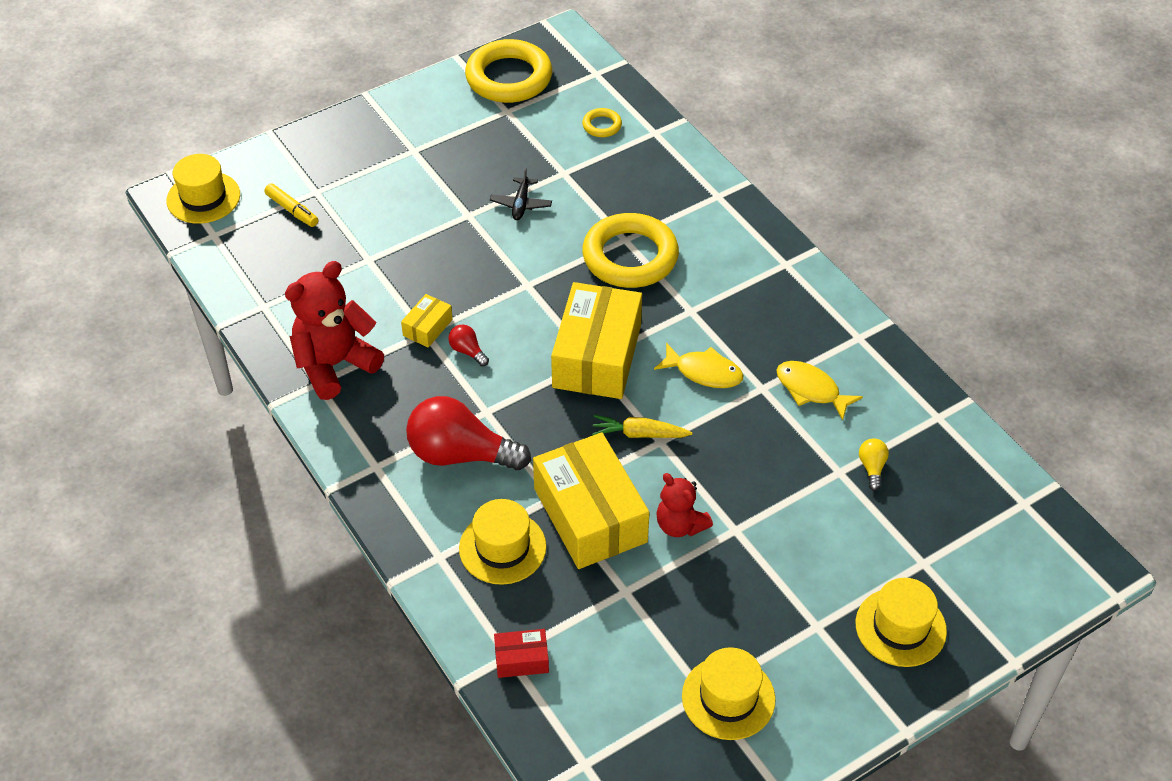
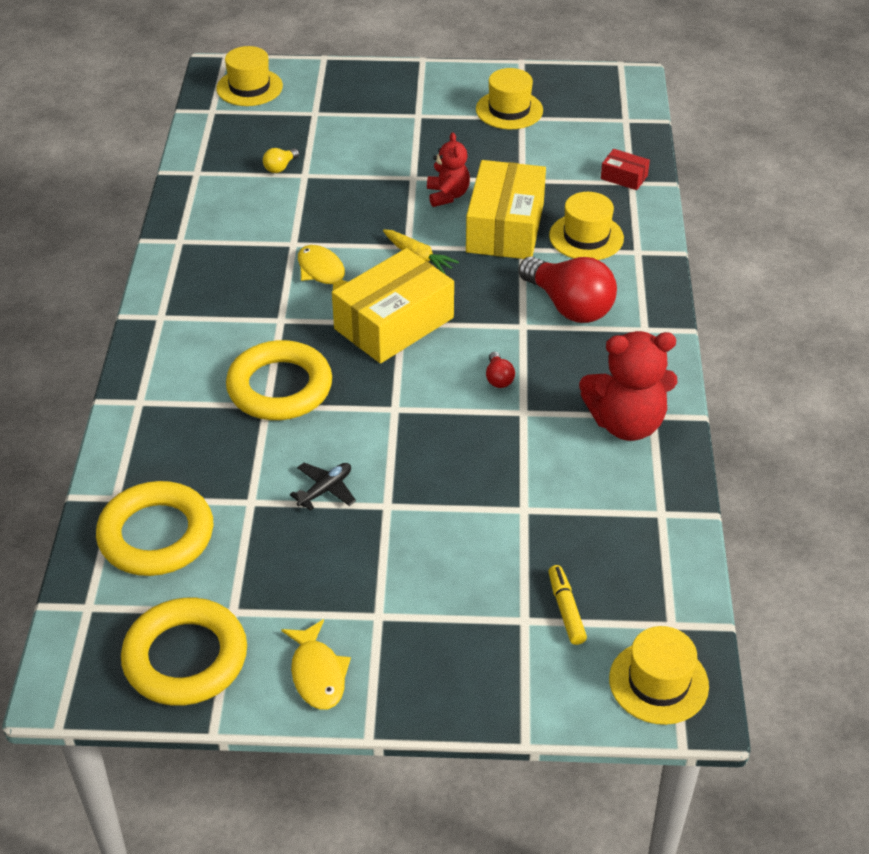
camera: 145 degrees left, 5 degrees down
(427, 327) = (517, 415): yellow box -> none
(602, 125) = (156, 535): yellow ring -> yellow ring, size x2.26
(811, 390) = (260, 226): yellow fish -> yellow fish (317, 674)
(900, 627) = (368, 95): yellow hat -> yellow hat (249, 87)

